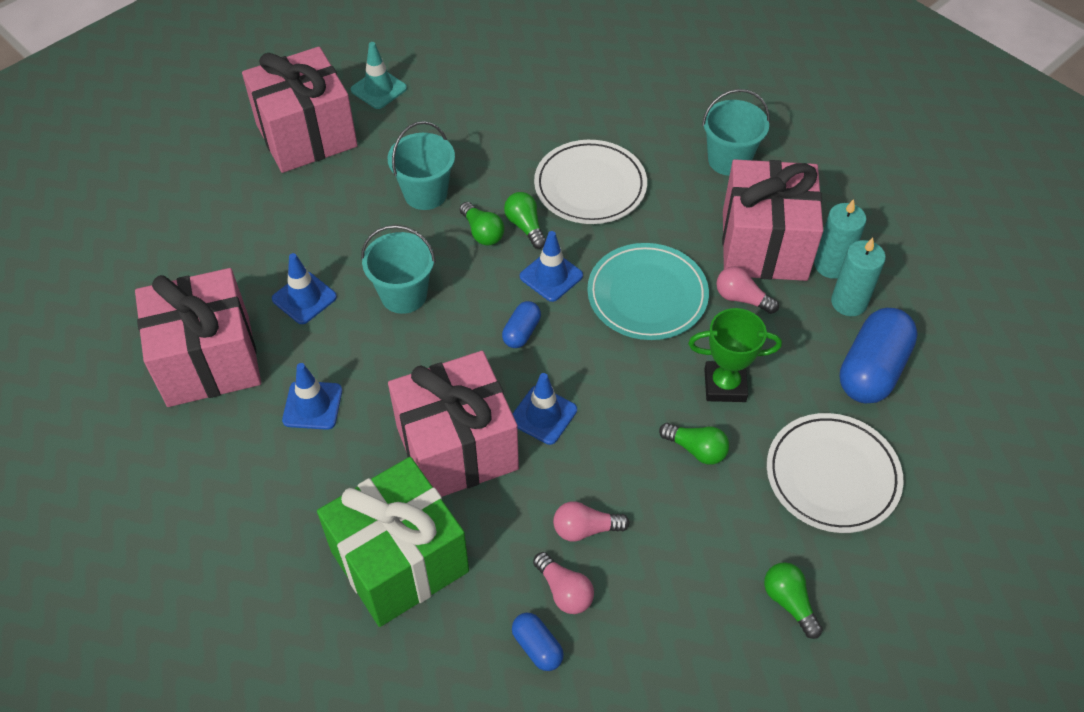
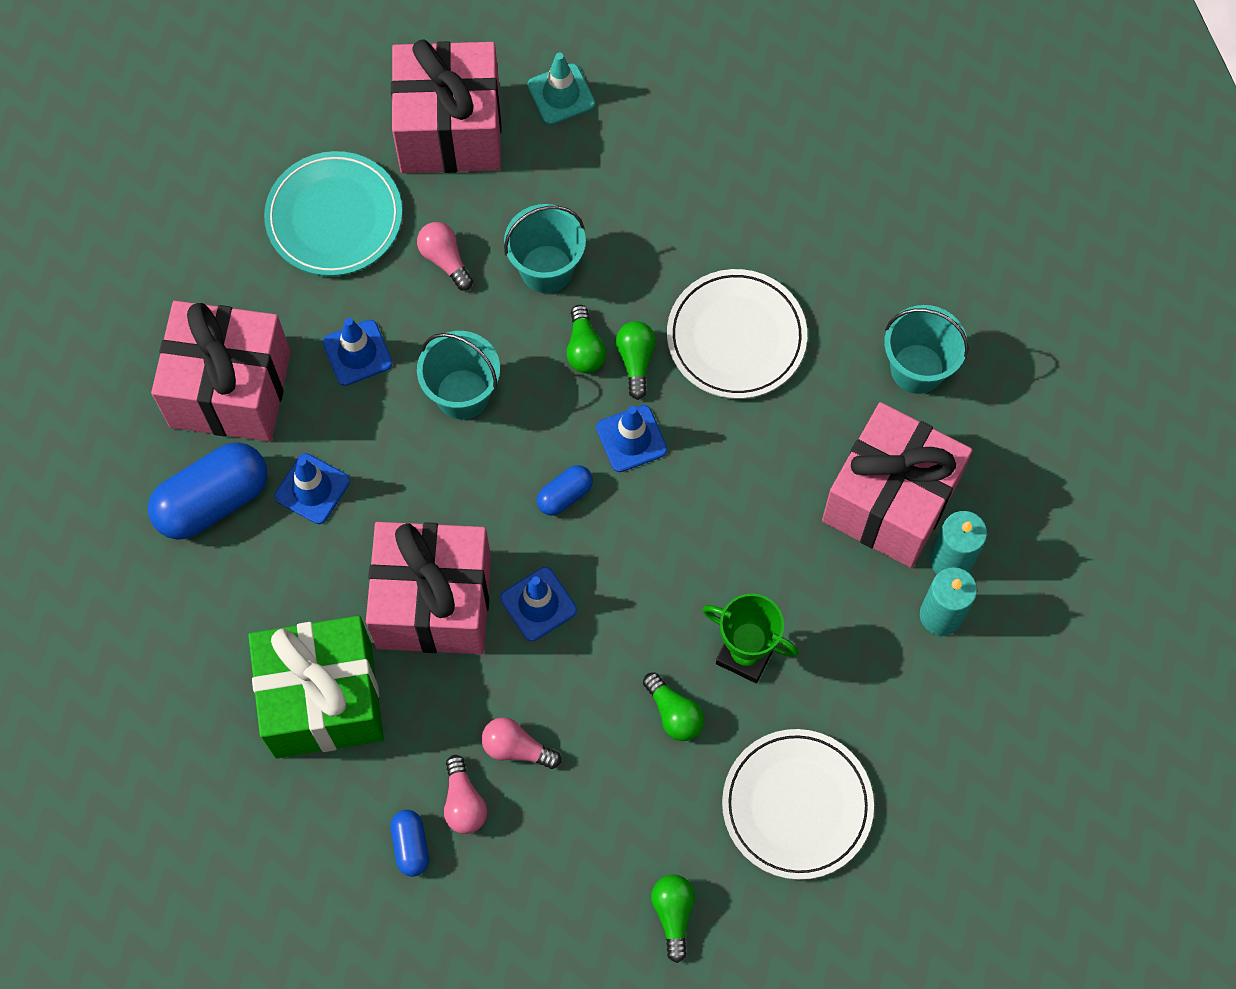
camera: 25 degrees right, 15 degrees up
(647, 295) = (723, 508): turquoise plate -> turquoise plate (334, 217)
(741, 298) = (824, 558): pink light bulb -> pink light bulb (445, 259)
(872, 370) = (914, 707): blue capsule -> blue capsule (213, 501)

